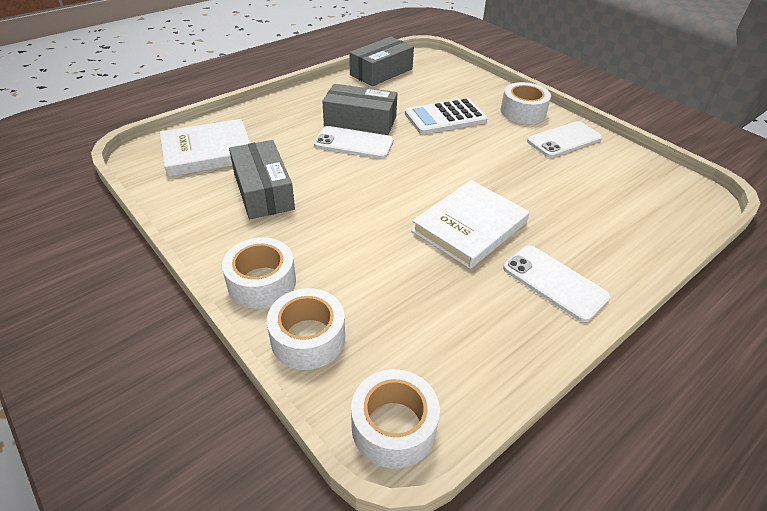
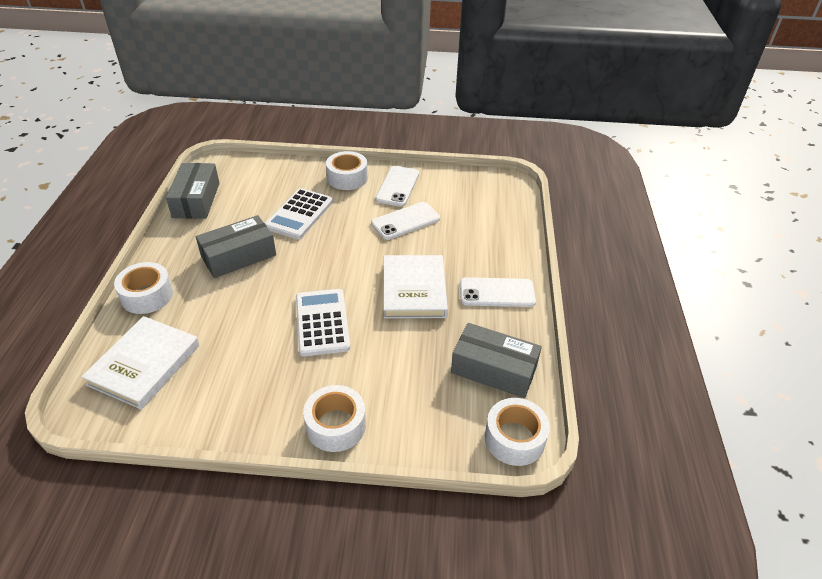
camera: 45 degrees left, 0 degrees up
(263, 191) = (242, 363): grey box -> grey box (494, 369)
(308, 338) = (411, 433): white tape -> white tape (147, 295)
(354, 143) = (258, 278): white phone -> white phone (405, 221)
(357, 201) = (322, 322): none -> white calculator

